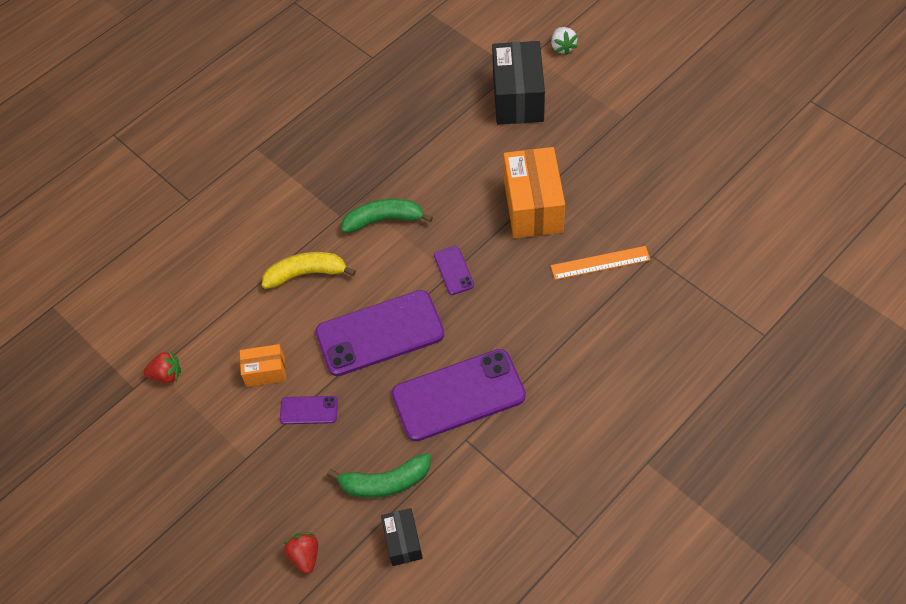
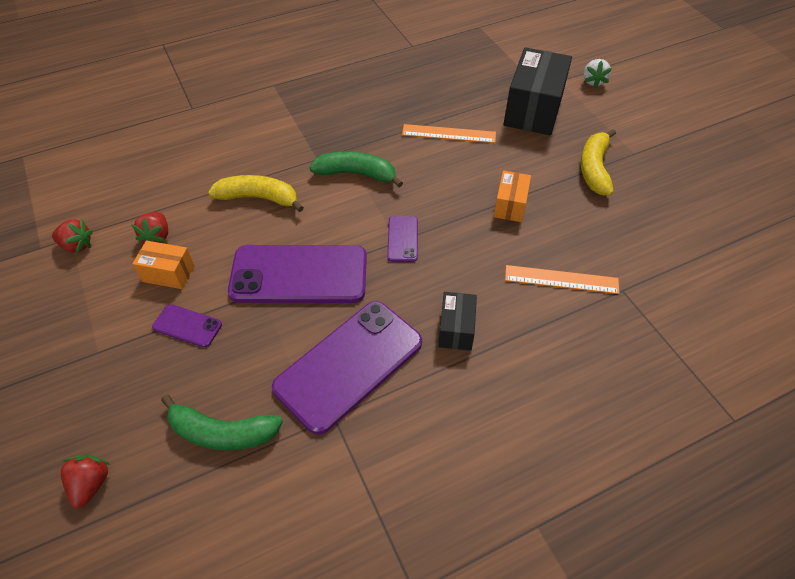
camera: 15 degrees right, 5 degrees down
(235, 341) = (157, 236): none -> red strawberry
(403, 541) = (205, 511): black box -> black box (456, 329)
(450, 149) = (449, 134): none -> orange ruler
(458, 395) = (349, 365): purple phone -> purple phone turned 45 degrees counterclockwise
(533, 207) = (510, 205): orange box -> orange box, size x0.52
(594, 145) = (594, 169): none -> yellow banana

